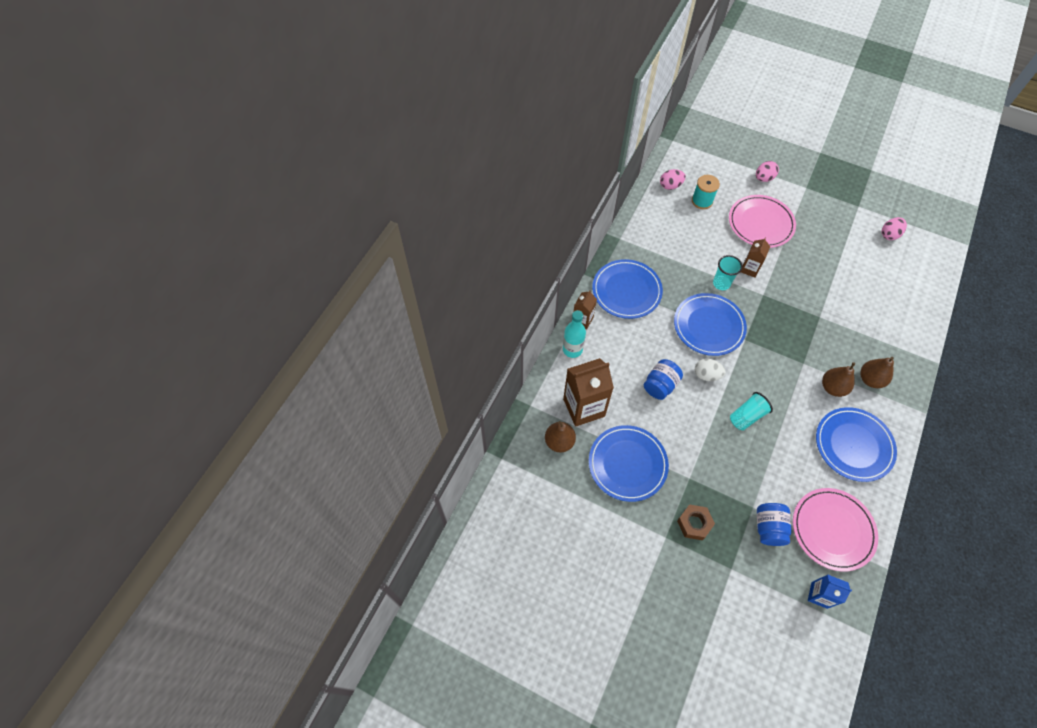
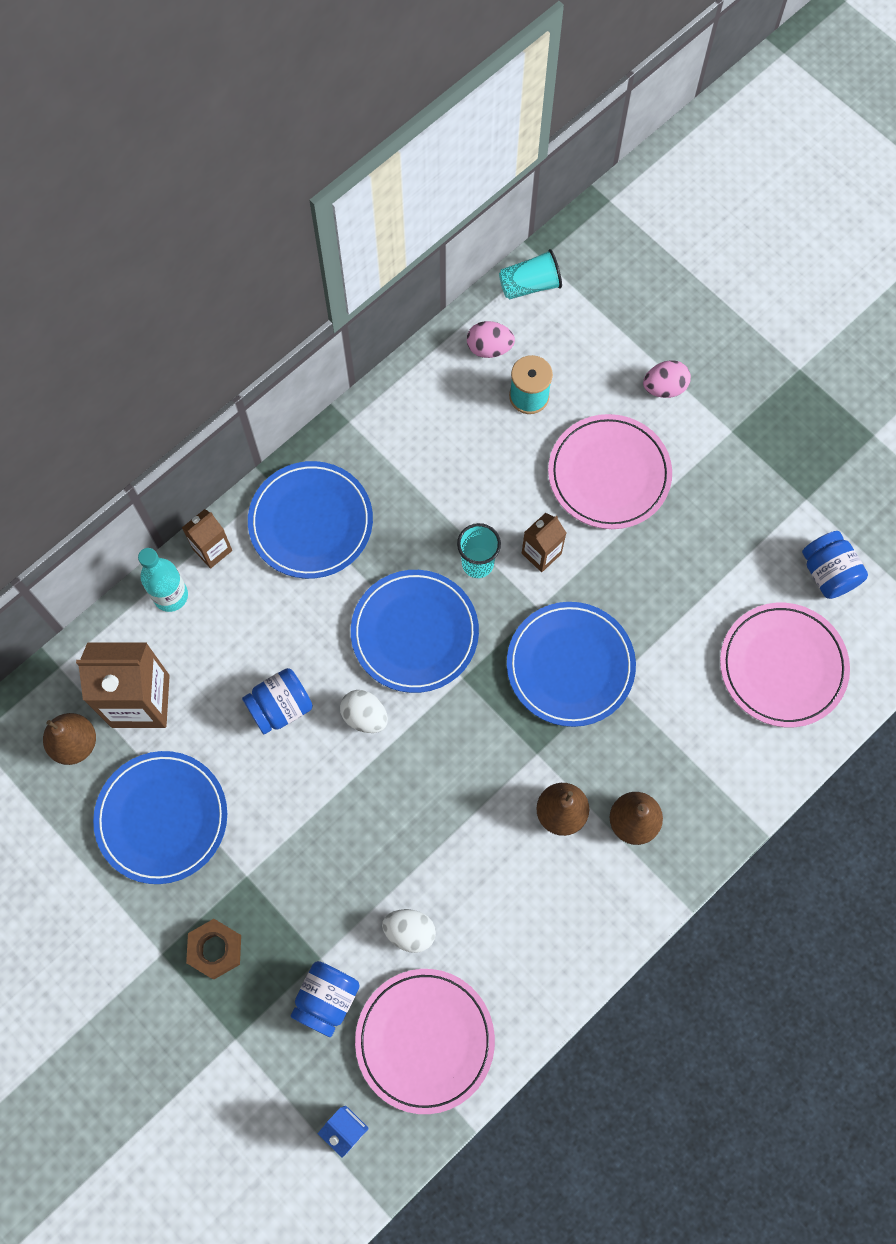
camera: 20 degrees right, 10 degrees up
(747, 416) = (392, 809): turquoise cup -> turquoise cup (530, 285)
(792, 475) = (410, 932): none -> white egg
(853, 445) = (538, 920): blue plate -> blue plate (570, 665)
(889, 234) = (828, 573): pink egg -> blue jar
(895, 283) = (782, 666): none -> pink plate

